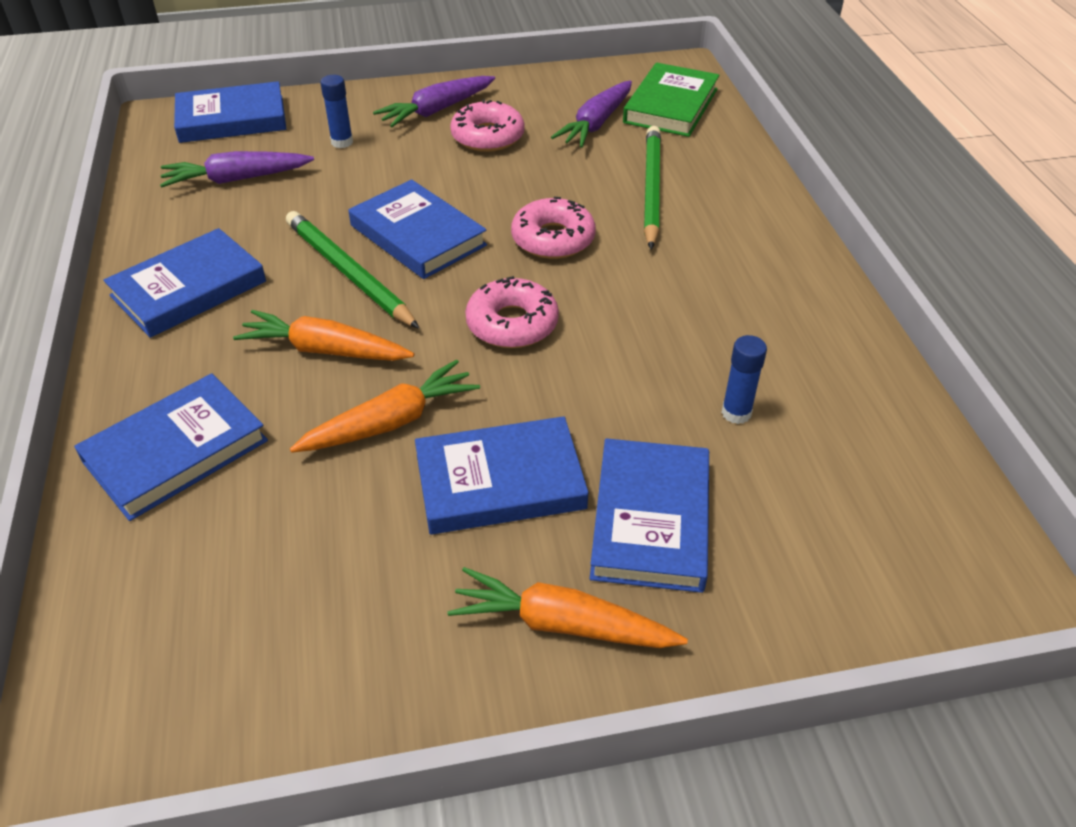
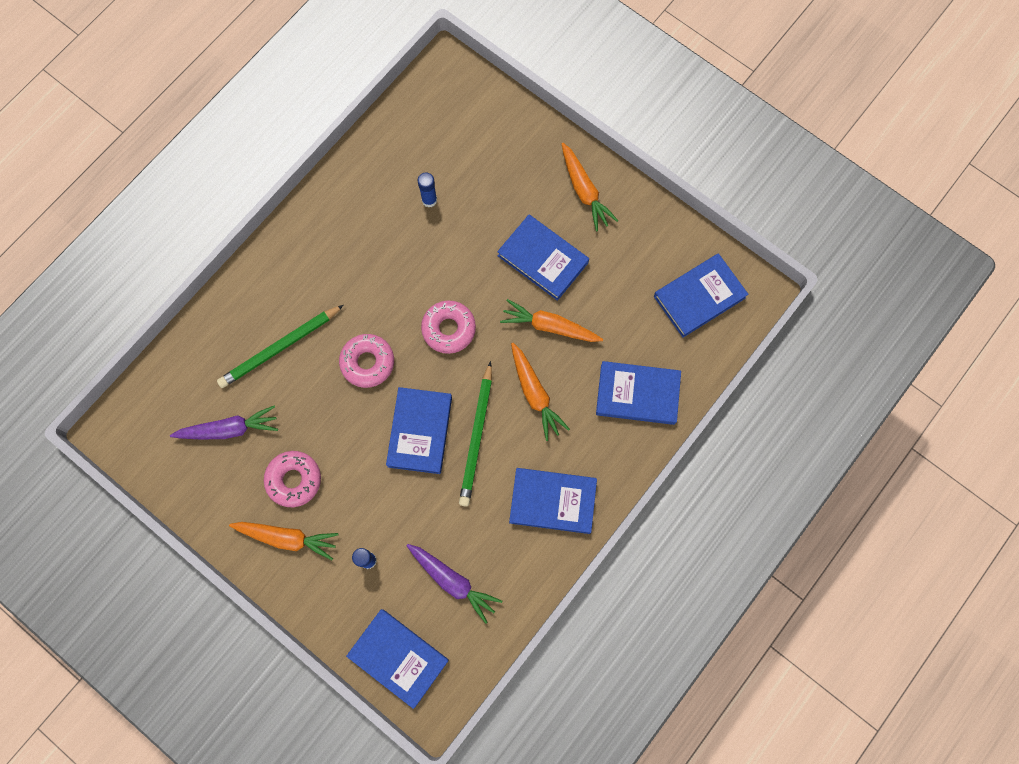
camera: 130 degrees left, 30 degrees up
(436, 110) = (287, 538): purple carrot -> orange carrot
(650, 519) = (514, 194): blue book -> blue book (699, 297)
(670, 106) = (172, 401): green book -> none

